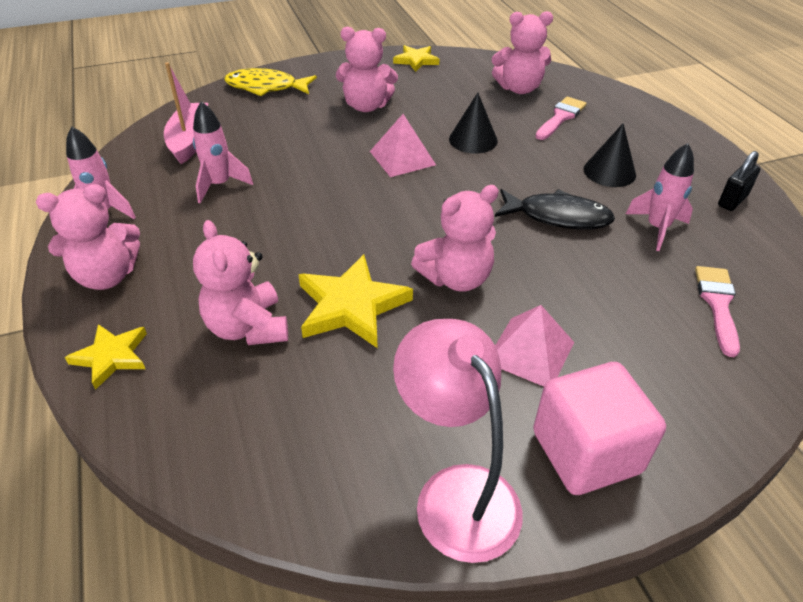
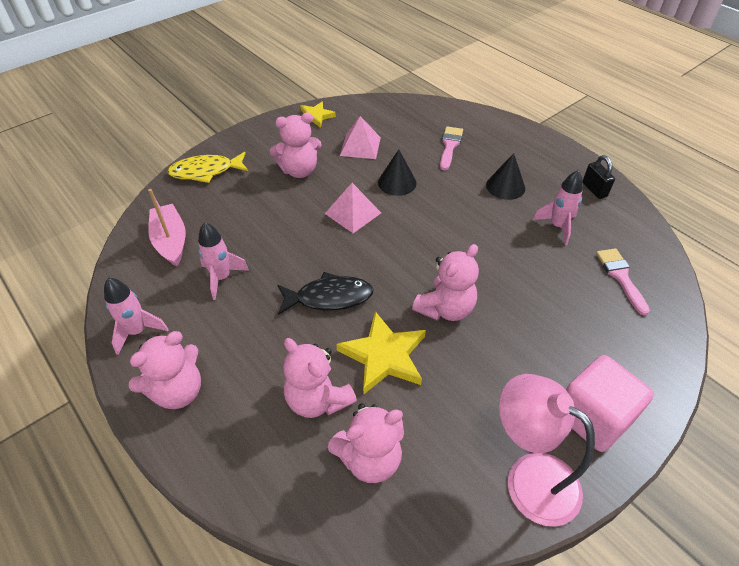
camera: 20 degrees left, 5 degrees up
(111, 357) = (226, 461): yellow star -> none
(519, 88) = (407, 126): pink teddy bear -> pink teddy bear (370, 458)
(530, 352) = (523, 353): pink pyramid -> pink pyramid (360, 146)
(558, 217) = (489, 235): black fish -> black fish (329, 297)
(732, 200) = (594, 189): black padlock -> black padlock turned 45 degrees counterclockwise

